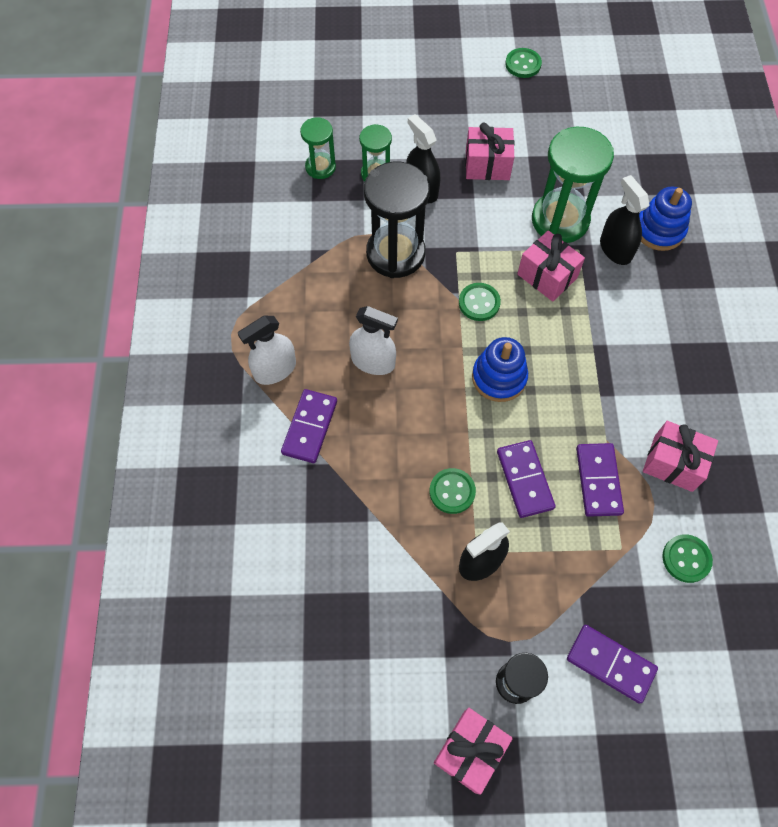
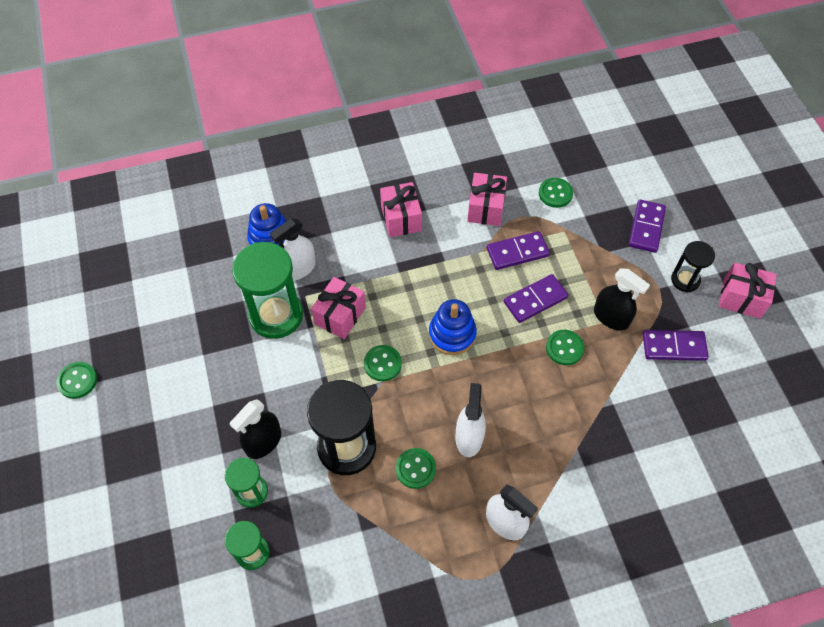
camera: 105 degrees left, 5 degrees down
(309, 427) = (550, 473): purple domino -> purple domino (674, 347)
(355, 306) = (415, 469): none -> green button
(487, 165) = (221, 388): pink gift -> pink gift (401, 218)
(615, 249) = (298, 268): black spray bottle -> white spray bottle

